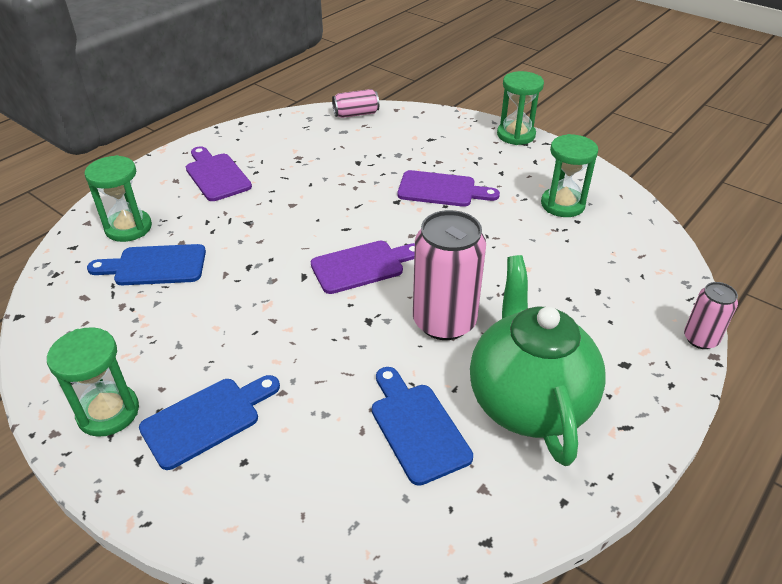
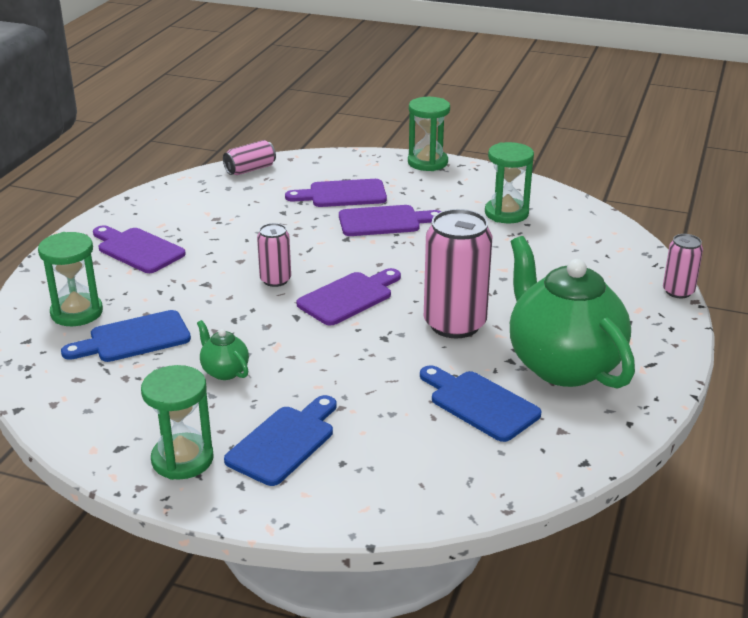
camera: 20 degrees left, 10 degrees down
(206, 321) = (224, 371): none -> green teapot
(309, 232) = (275, 280): none -> pink can
(420, 154) = (342, 194): none -> purple cutting board

